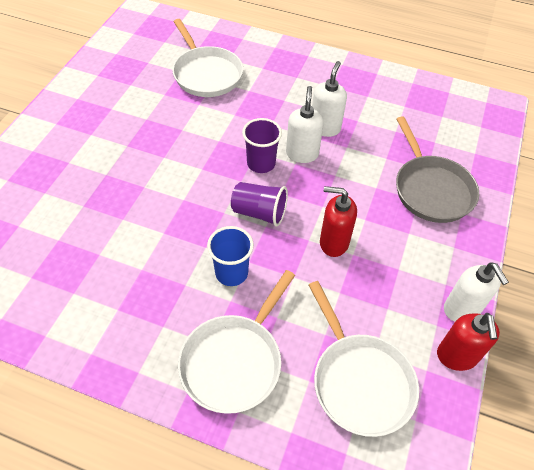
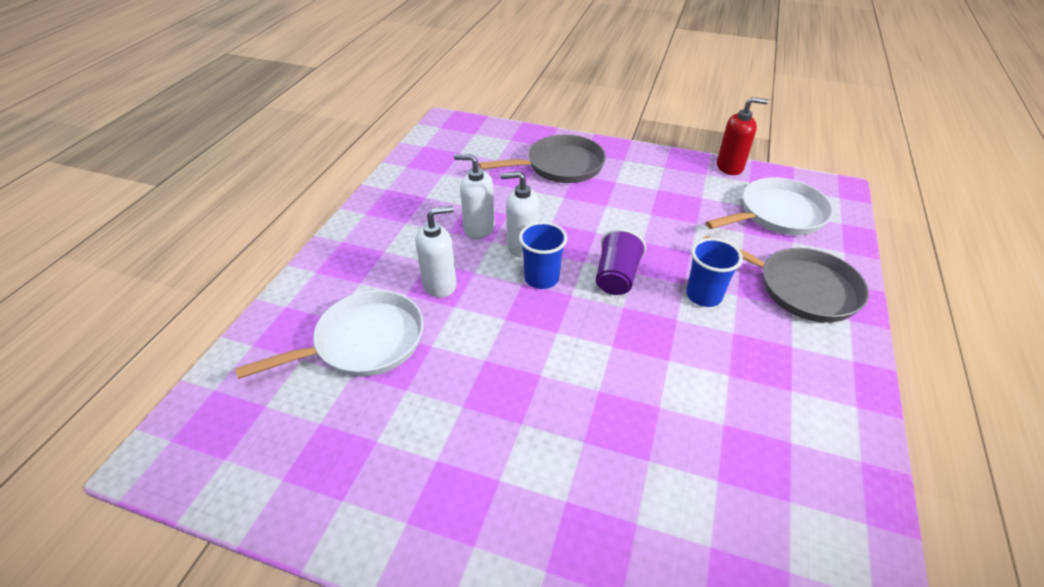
camera: 90 degrees left, 10 degrees down
(234, 361) = (801, 288): white pan -> grey pan
(261, 163) = (541, 278): purple cup -> blue cup
(333, 243) = (641, 225): red soap dispenser -> none
(461, 309) = (686, 161): white soap dispenser -> white soap dispenser (440, 284)

